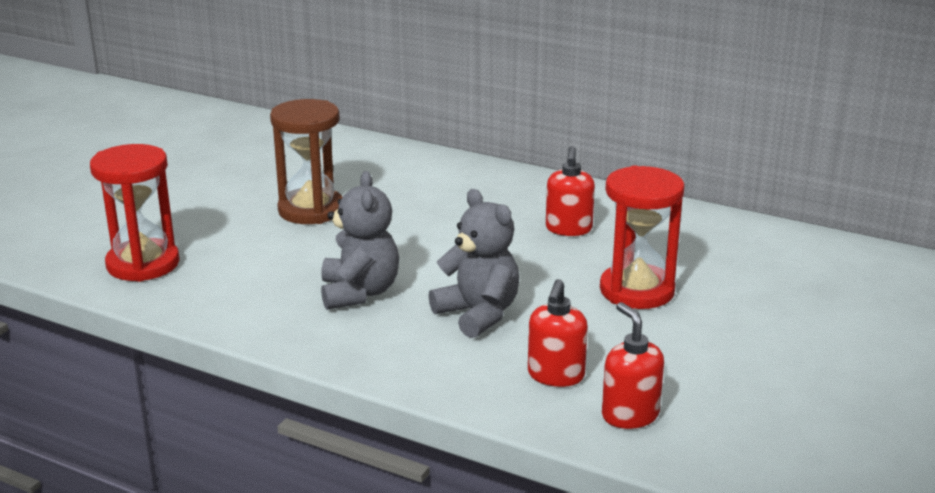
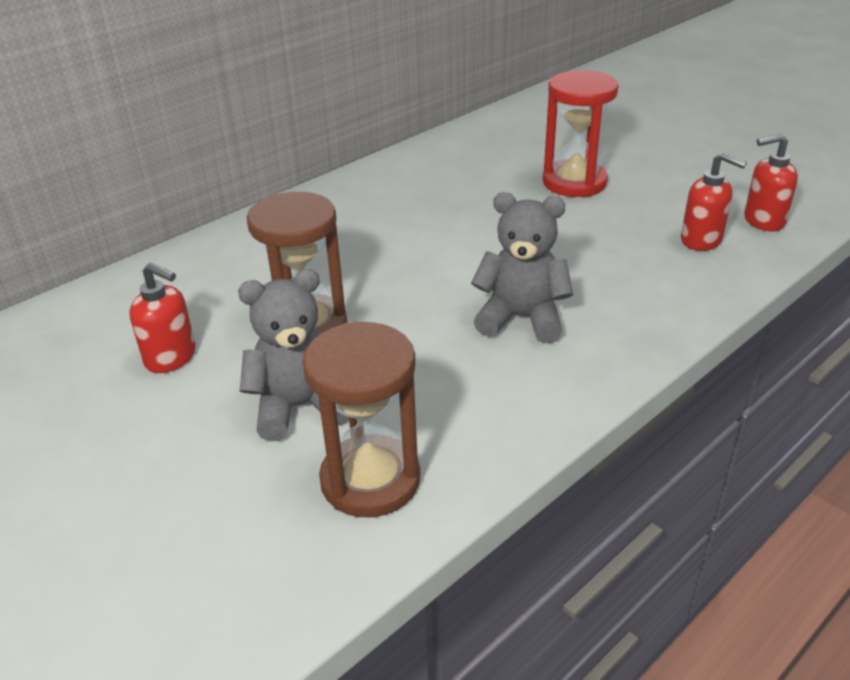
camera: 70 degrees left, 10 degrees up
(143, 264) = (370, 480): red hourglass -> brown hourglass
(478, 314) = (589, 259): grey teddy bear -> grey teddy bear (300, 406)
(568, 229) = (449, 190): red soap dispenser -> red soap dispenser (171, 357)

